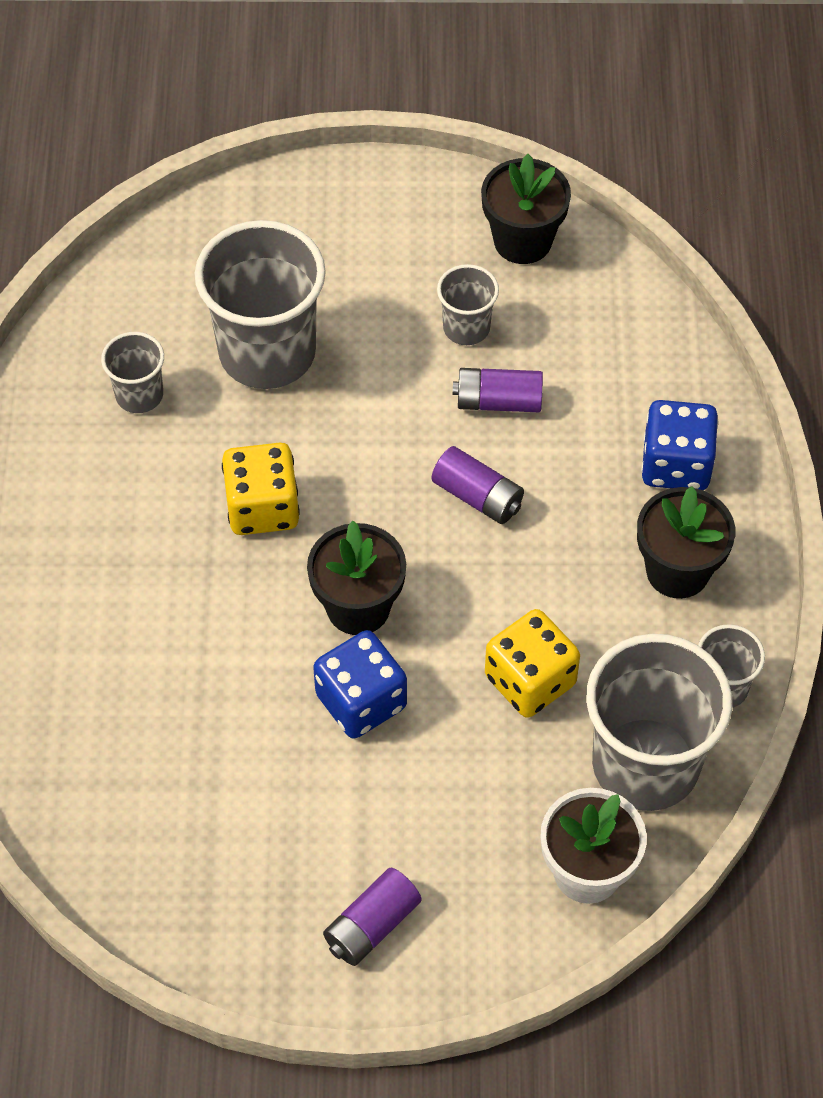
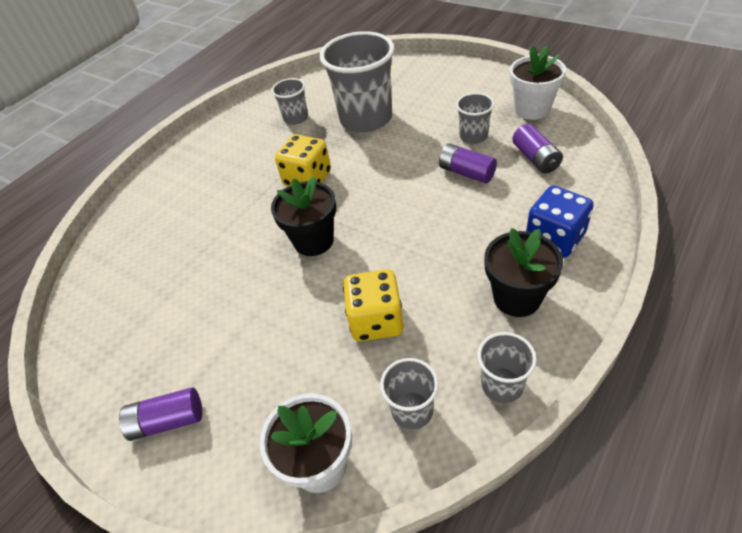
camera: 40 degrees right, 10 degrees down
(361, 701) = (274, 288): blue dice -> none
(478, 496) = (420, 212): purple battery -> purple battery (535, 158)
(522, 241) = (532, 109): black flower pot -> white flower pot
(645, 764) = (412, 410): grey cup -> grey cup, size x0.49

